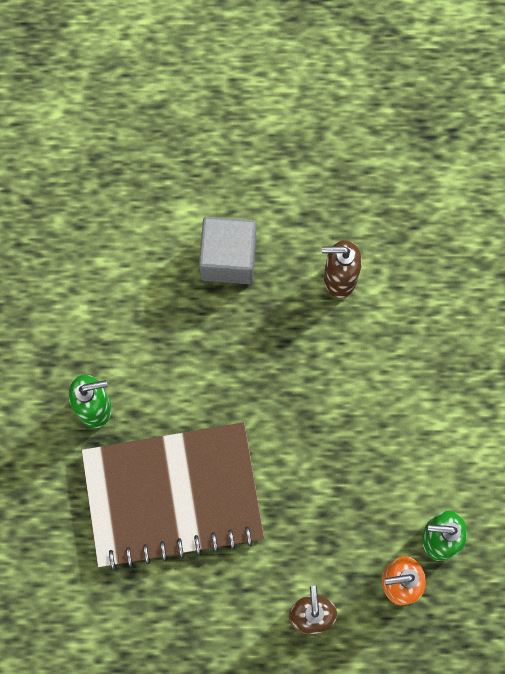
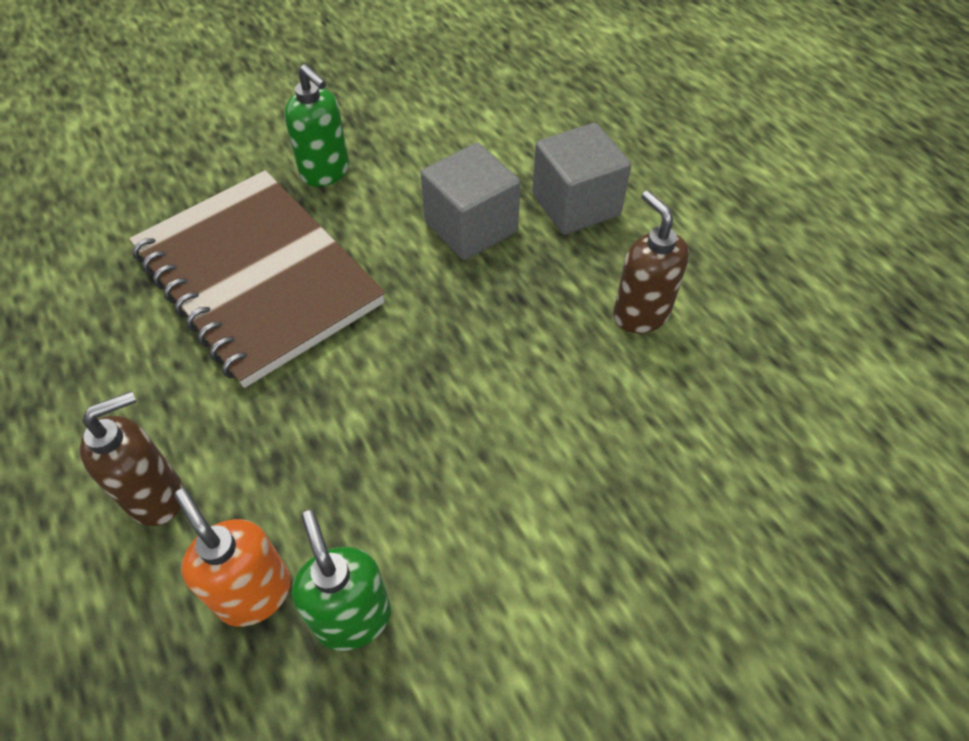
camera: 60 degrees right, 20 degrees down
(208, 337) = (471, 227): none -> grey cube

